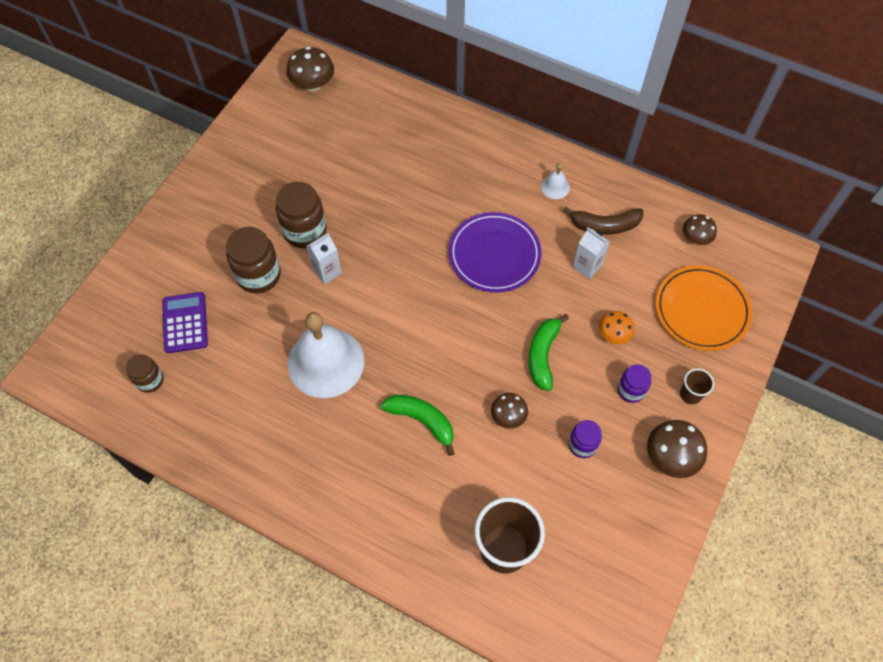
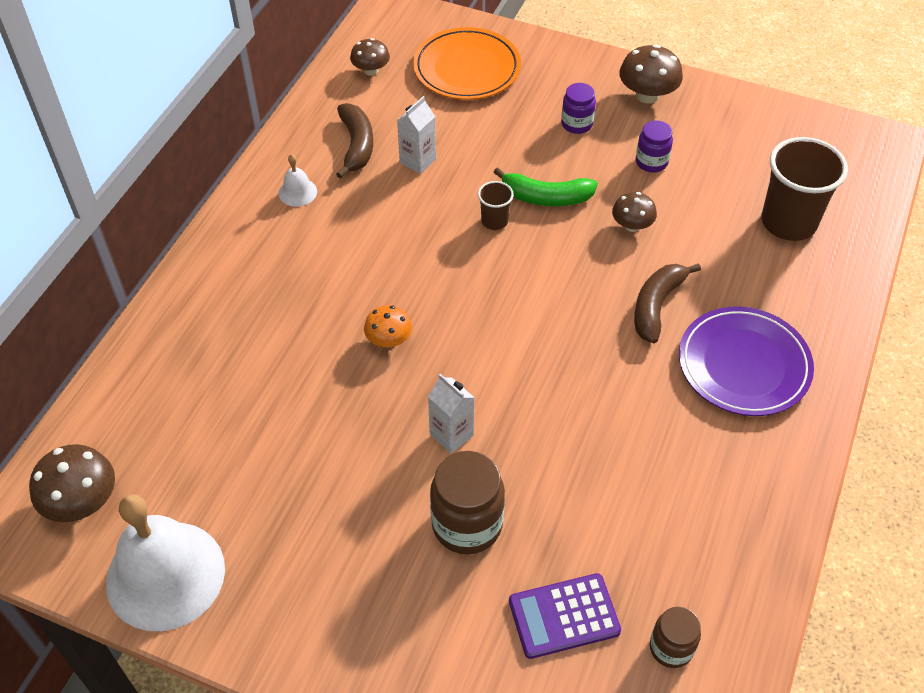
camera: 95 degrees left, 10 degrees down
(305, 231) = (382, 473): brown jar -> none
(326, 362) = (596, 418): white bell -> white bell (165, 575)
(422, 420) = (656, 306): green banana -> brown banana
(494, 255) = (407, 248): purple plate -> purple plate (744, 365)
(613, 334) = (508, 137): orange mushroom -> orange mushroom (389, 340)
(690, 394) = (572, 79): brown cup -> brown cup (494, 221)

